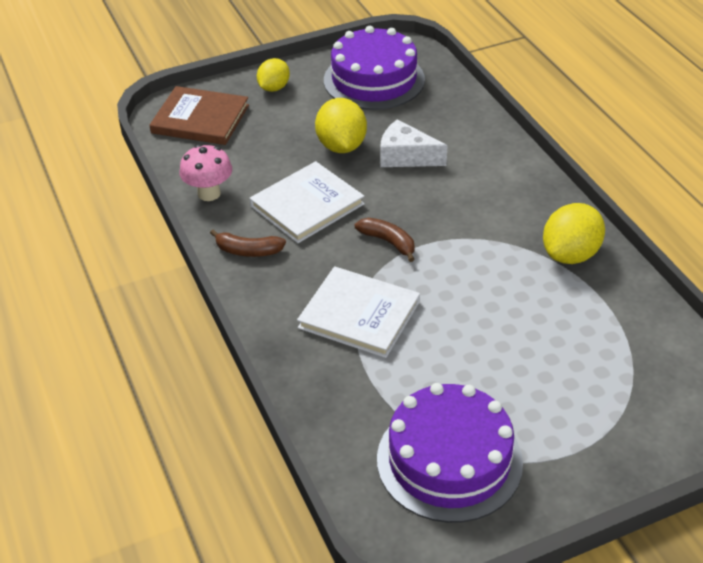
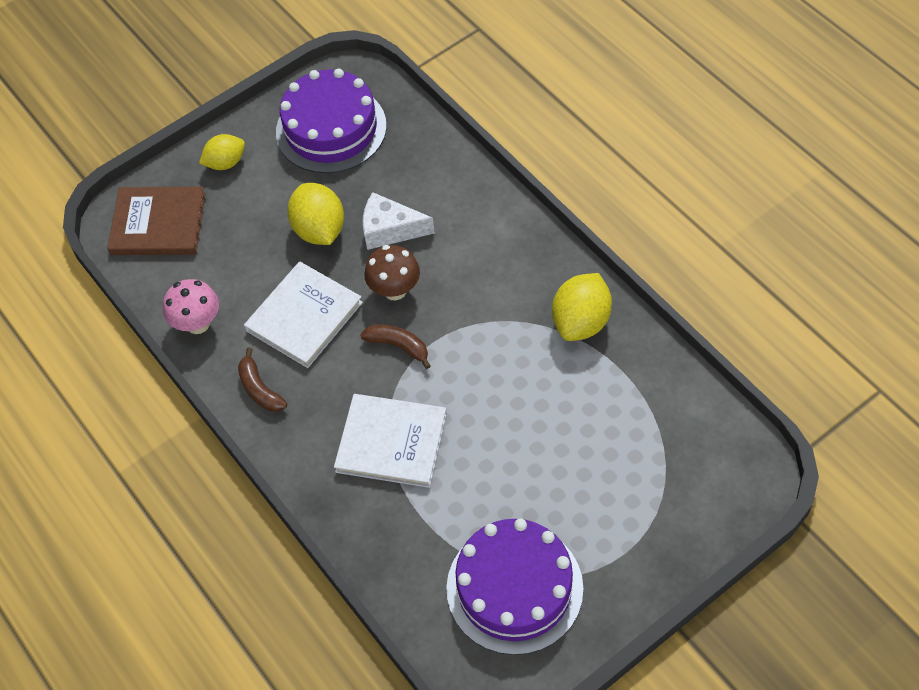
camera: 10 degrees left, 15 degrees up
(248, 251) = (259, 389): brown banana -> brown banana turned 60 degrees clockwise
(274, 88) = (225, 163): yellow lemon -> yellow lemon turned 45 degrees clockwise
(397, 200) = (395, 290): none -> brown mushroom

